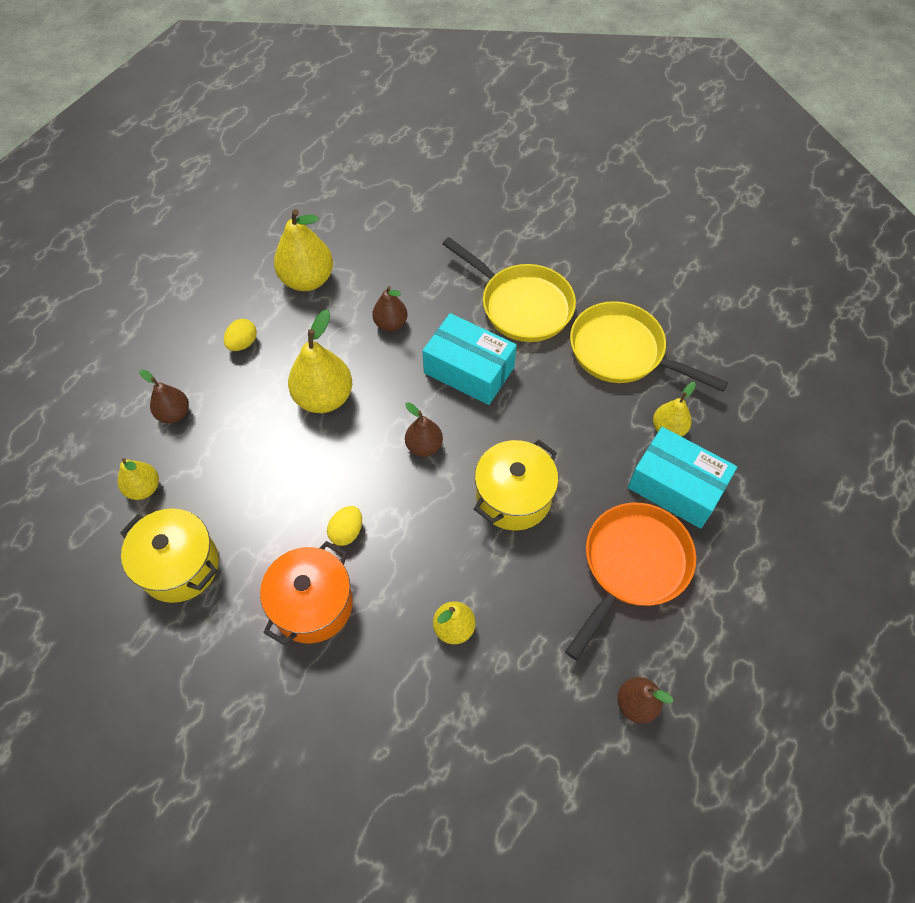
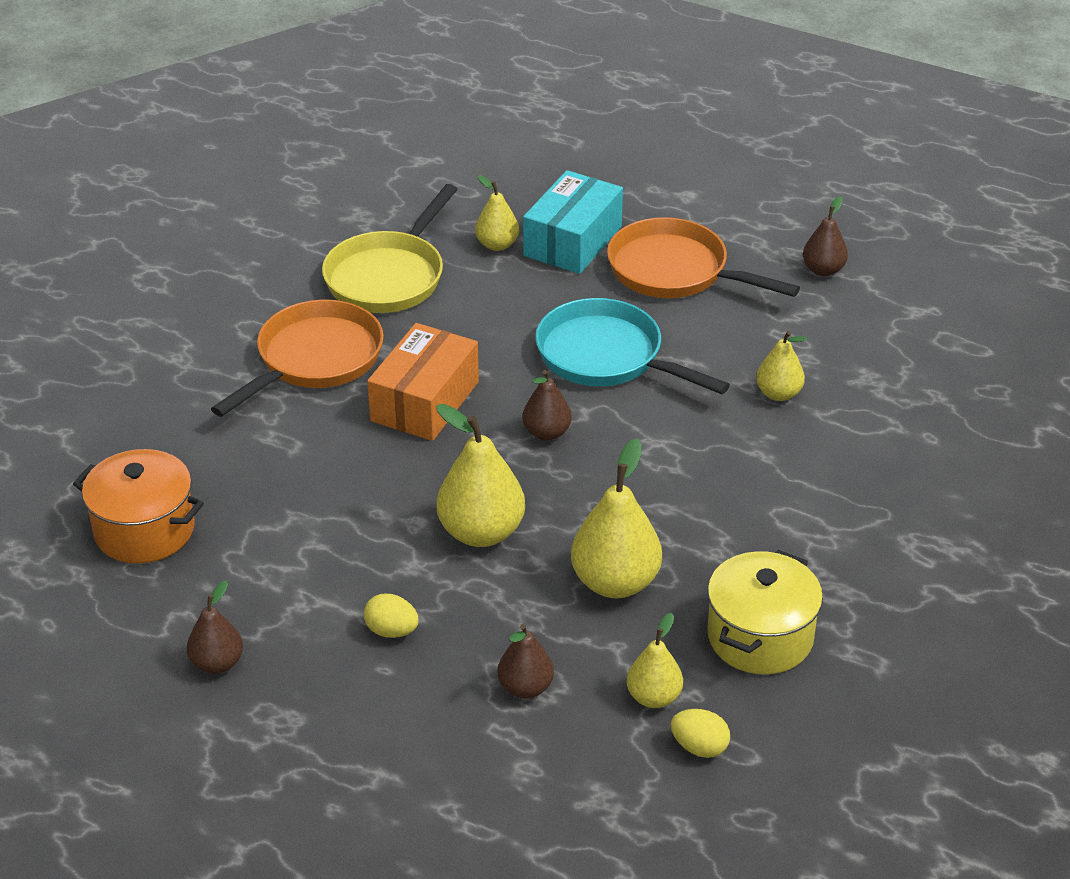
camera: 95 degrees left, 20 degrees down
(307, 279) = (265, 575): yellow pear -> yellow pear (615, 582)
(312, 604) = (780, 508): orange pot -> orange pot (144, 530)
(347, 532) = (679, 489): yellow egg -> yellow egg (699, 747)
(390, 323) = (349, 479): brown pear -> brown pear (217, 663)
(469, 370) = (425, 401): turquoise box -> orange box
(513, 497) = (606, 356): yellow pot -> turquoise pan
(521, 305) = (314, 360): yellow pan -> orange pan

